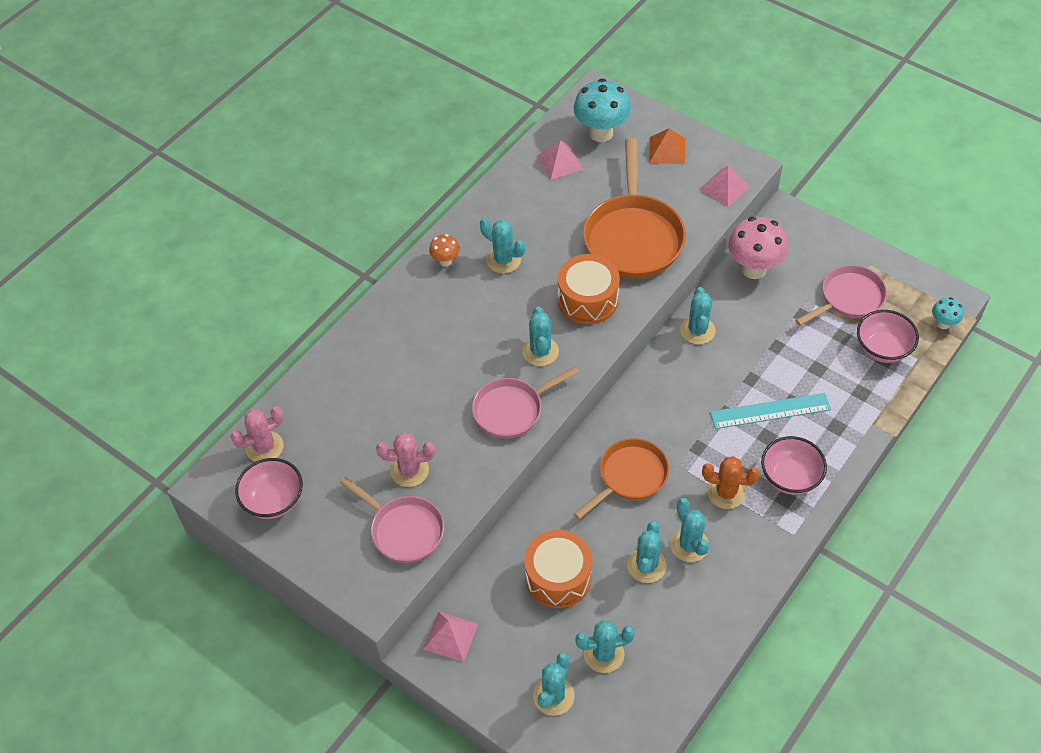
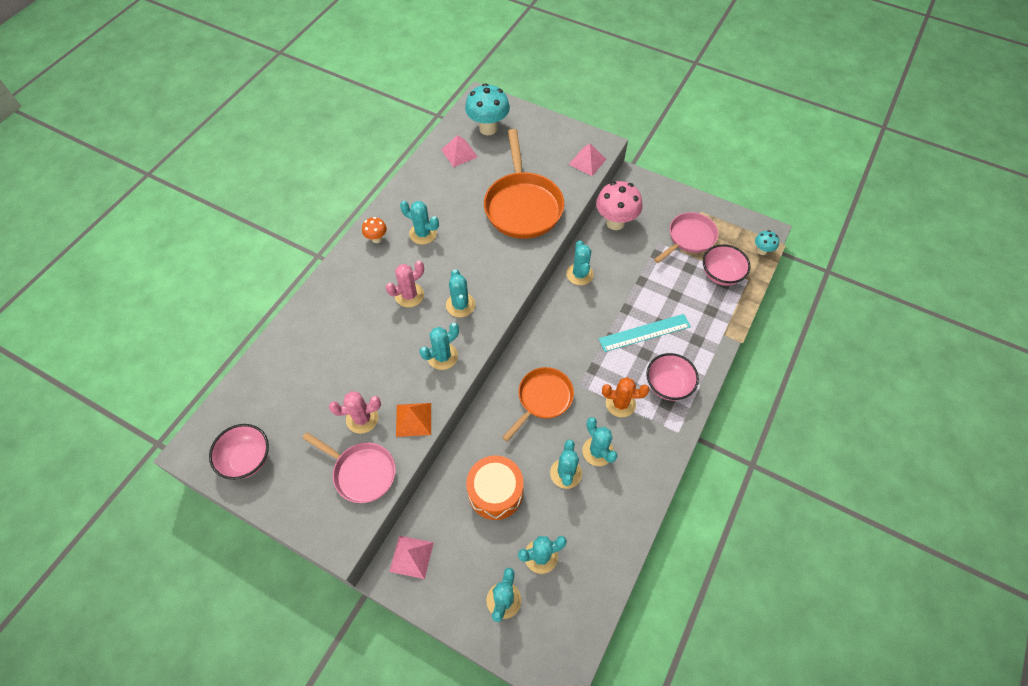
camera: 10 degrees left, 5 degrees up
(264, 447) = (237, 412): pink cactus -> pink cactus (409, 295)
(512, 410) = (442, 356): pink pan -> turquoise cactus
(588, 299) = (493, 259): orange drum -> none
(667, 150) = (540, 137): orange pyramid -> orange pyramid (413, 419)

